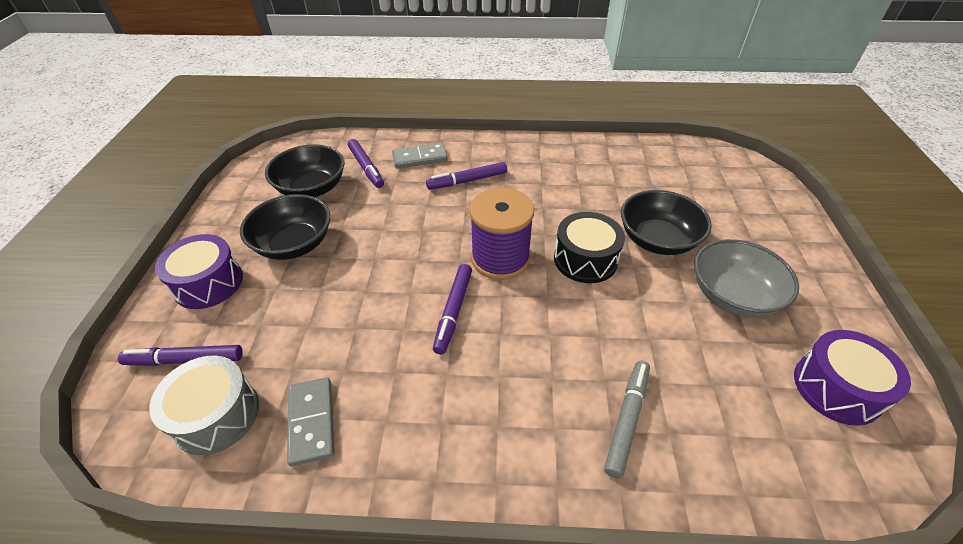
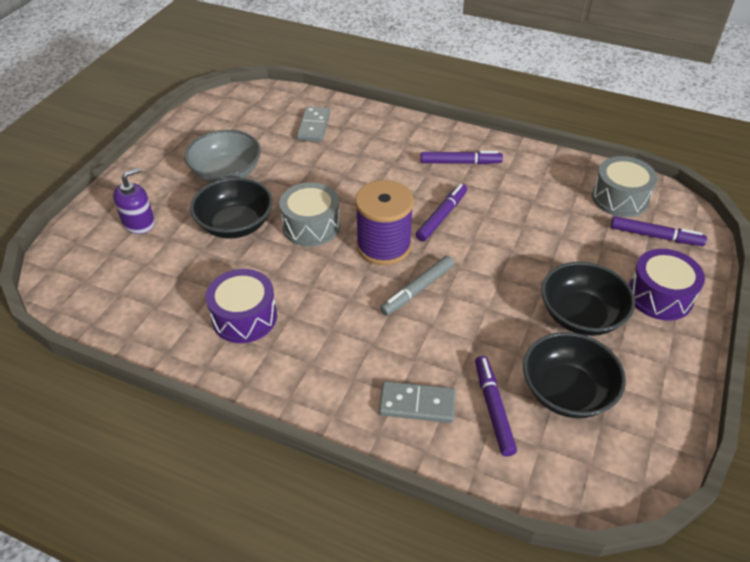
camera: 160 degrees left, 0 degrees up
(312, 422) = (554, 180): grey domino -> grey domino (313, 126)
(467, 181) = (372, 345): purple marker -> purple marker (460, 162)
(585, 259) = (311, 226): black drum -> grey drum
(627, 419) = (361, 136): grey marker -> grey marker (417, 290)
(743, 217) = (139, 223): none -> purple soap dispenser
(836, 388) = (228, 120): purple drum -> purple drum (244, 317)

